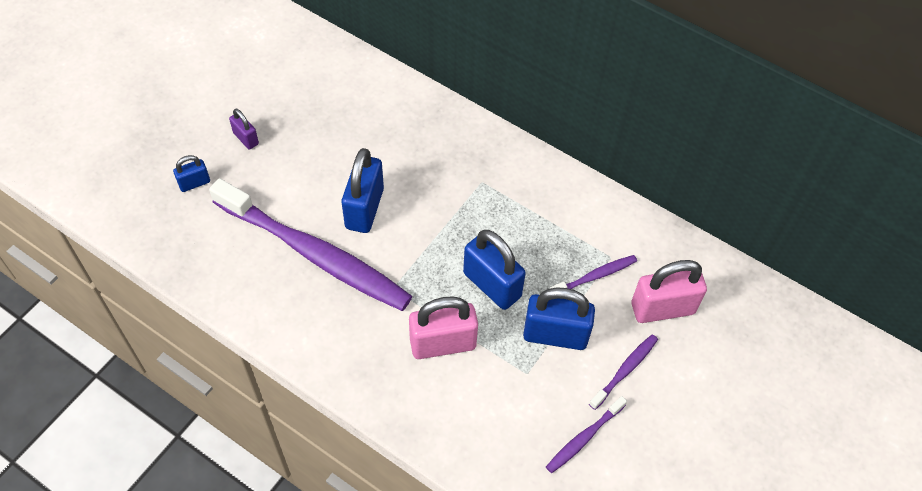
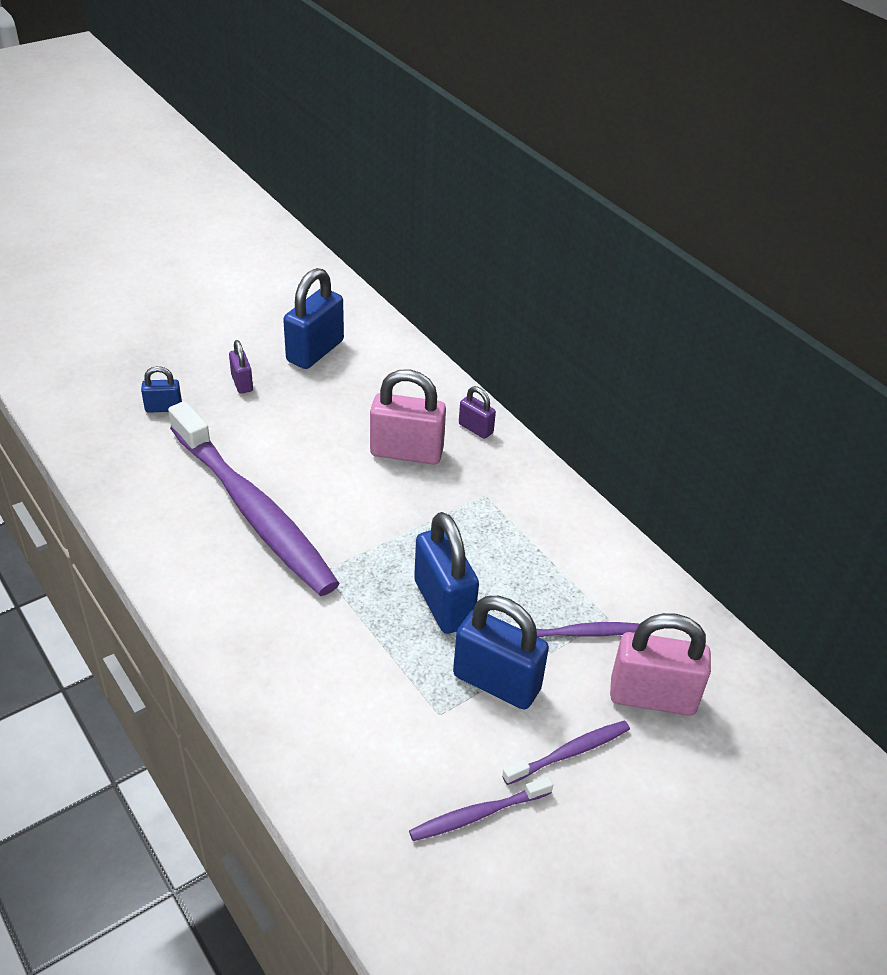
camera: 20 degrees right, 15 degrees down
(364, 208) = (334, 483): blue padlock -> blue padlock (315, 351)
(443, 344) = (351, 647): pink padlock -> pink padlock (406, 452)
(449, 123) = (475, 428): none -> purple padlock

